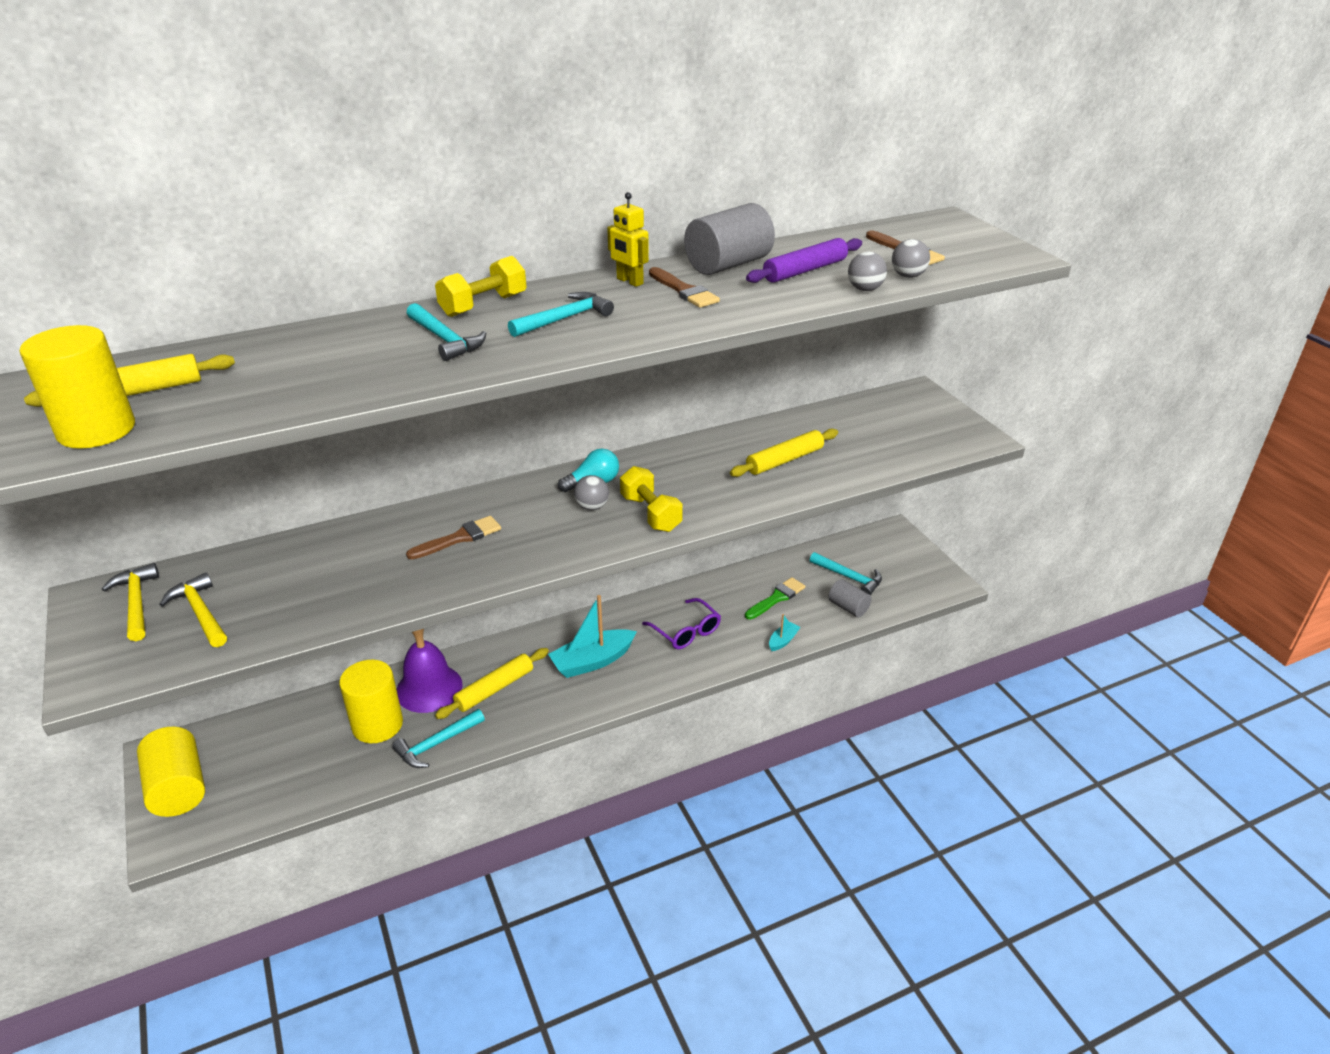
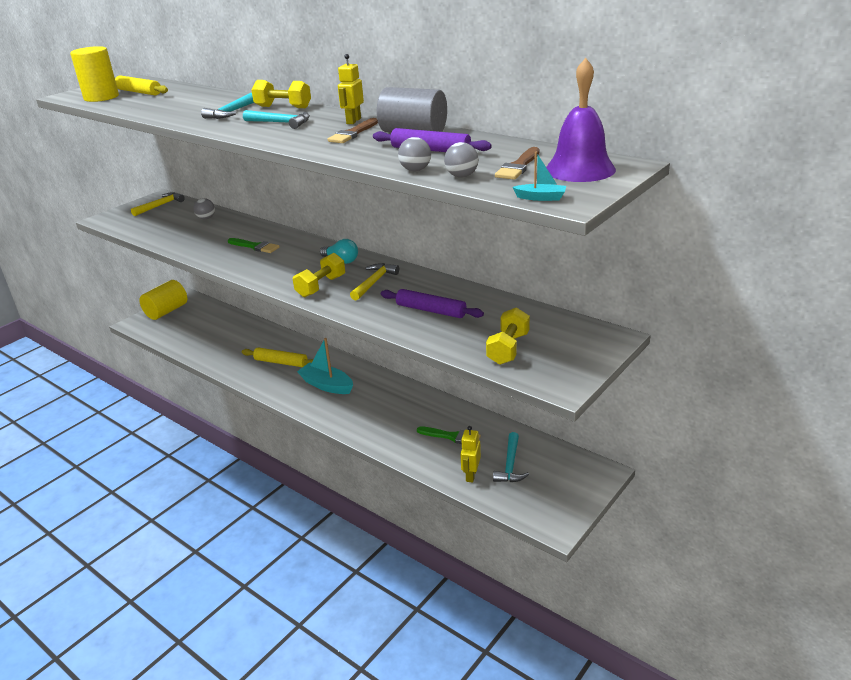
camera: 65 degrees right, 5 degrees down
(201, 612) = (159, 218): yellow hammer -> yellow hammer (374, 282)
(377, 725) = (233, 340): yellow cylinder -> none
(429, 688) = (269, 343): purple bell -> purple bell (580, 169)
(436, 744) = (228, 362): turquoise hammer -> none
(459, 538) = (255, 246): brown brush -> green brush
(592, 507) = (314, 268): grey ball -> grey ball (206, 218)
(686, 631) = (382, 410): purple glasses -> none
(783, 641) = (405, 455): turquoise boat -> turquoise boat (541, 198)
(784, 460) = (431, 310): yellow rolling pin -> purple rolling pin
(848, 607) = (471, 475): grey cylinder -> yellow robot
(899, 443) = (508, 348): none -> yellow dumbbell

